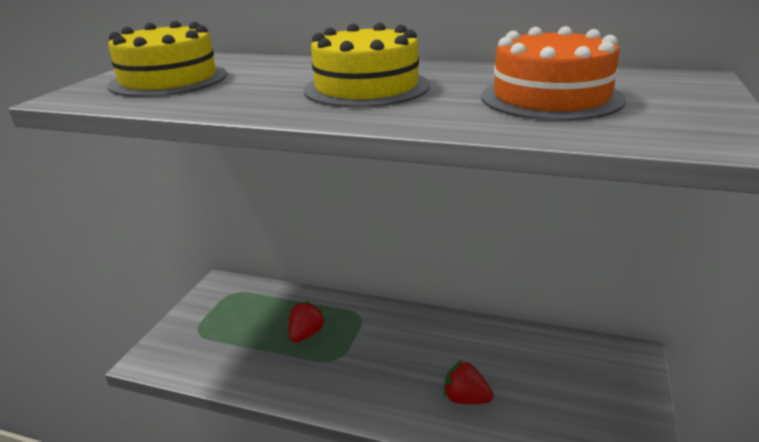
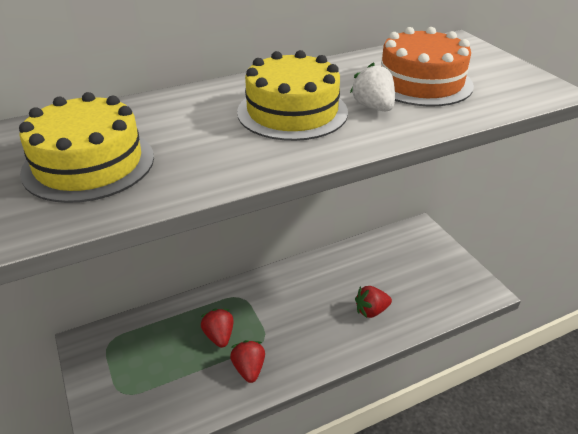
camera: 45 degrees left, 10 degrees up
(295, 373) = (249, 369): none -> red strawberry
(448, 102) = (373, 107): none -> white strawberry

